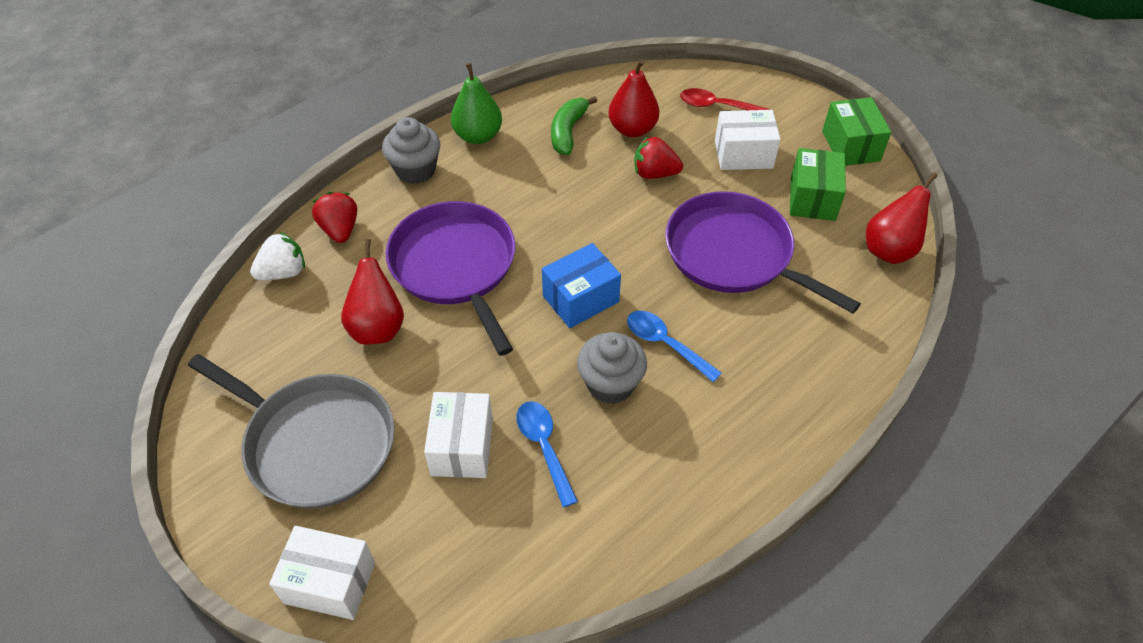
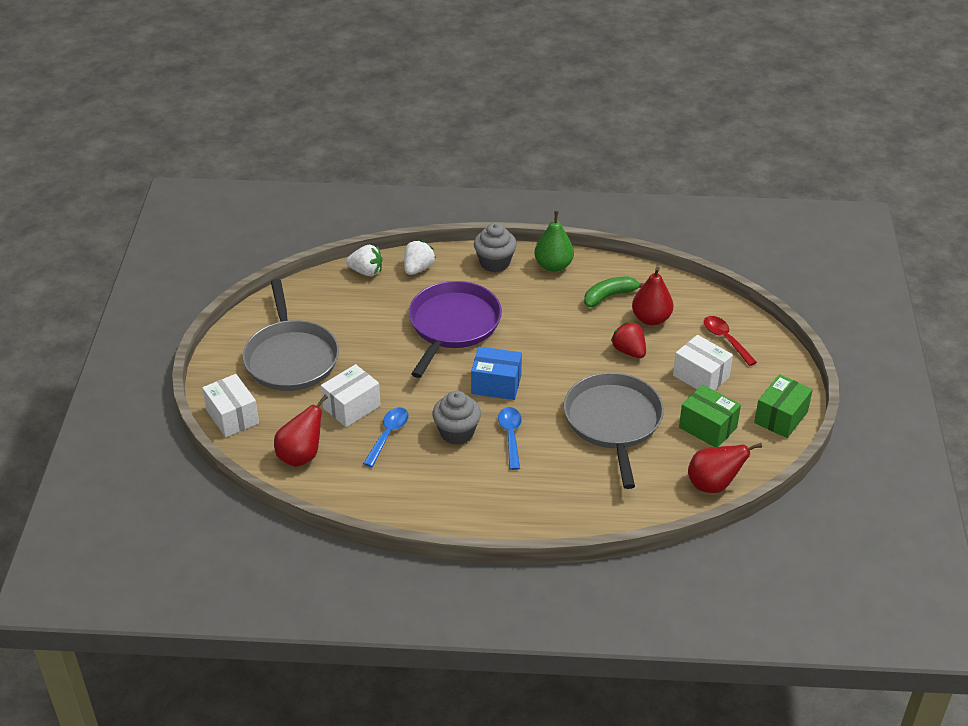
camera: 45 degrees right, 10 degrees down
(340, 229) = (418, 268): red strawberry -> white strawberry
(377, 327) = (378, 328): red pear -> red pear (301, 456)
(734, 254) = (613, 422): purple pan -> grey pan
(812, 198) = (707, 427): green box -> green box turned 75 degrees clockwise

